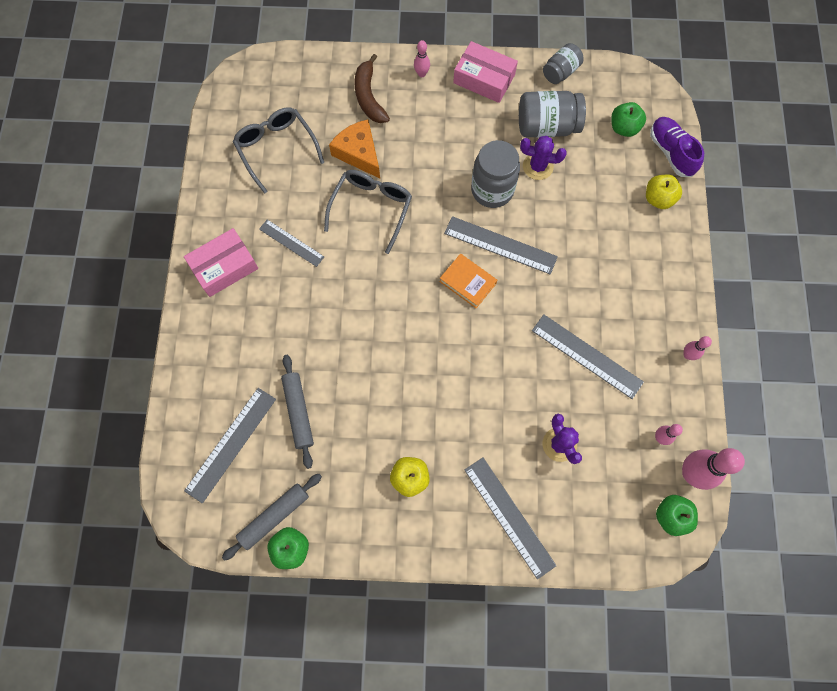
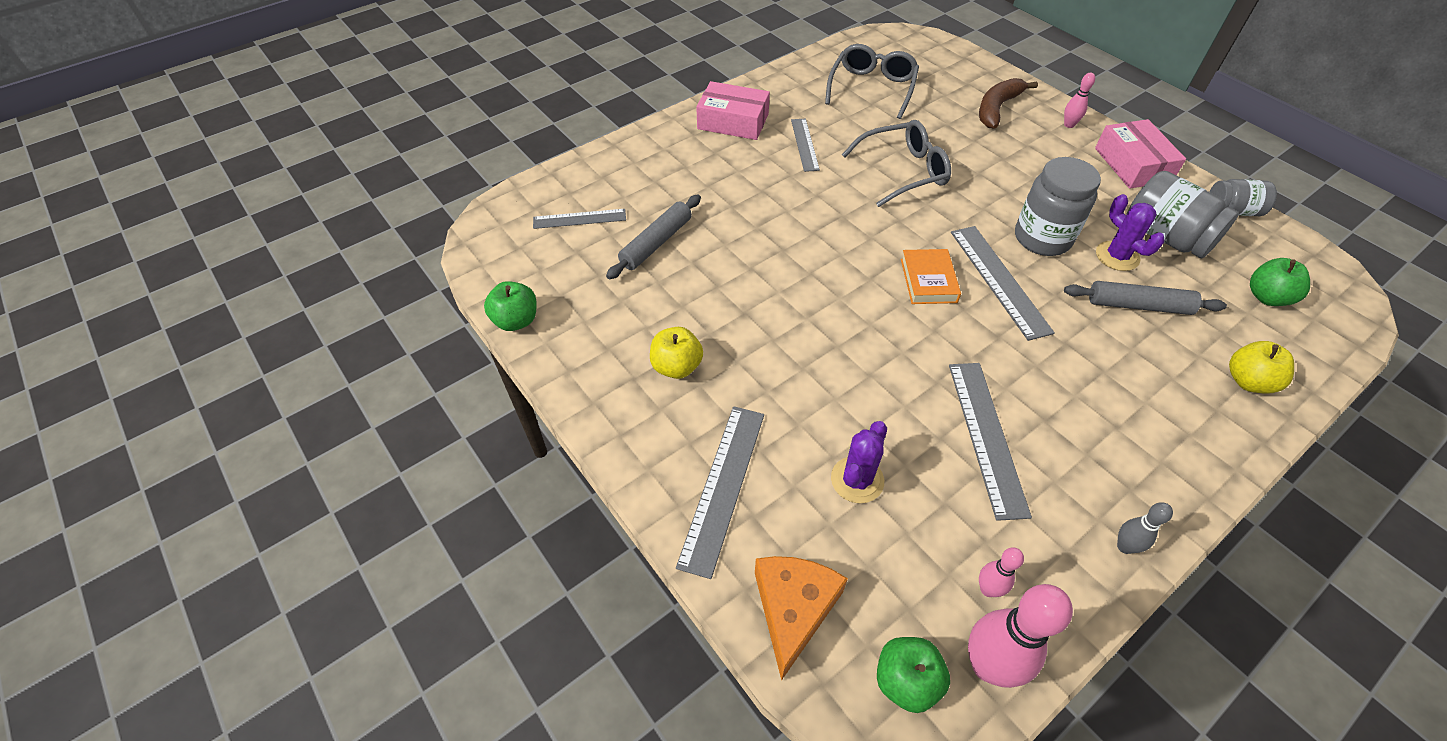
camera: 50 degrees right, 20 degrees down
(230, 444) = (579, 219): grey ruler -> grey ruler, size x0.64
(274, 517) = (537, 289): grey rolling pin -> grey rolling pin (1138, 305)
(359, 153) = (940, 133): orange cheese -> orange cheese (793, 609)
(671, 152) = (1313, 357): purple shoe -> none
(688, 355) = (1124, 546): pink bowling pin -> grey bowling pin

